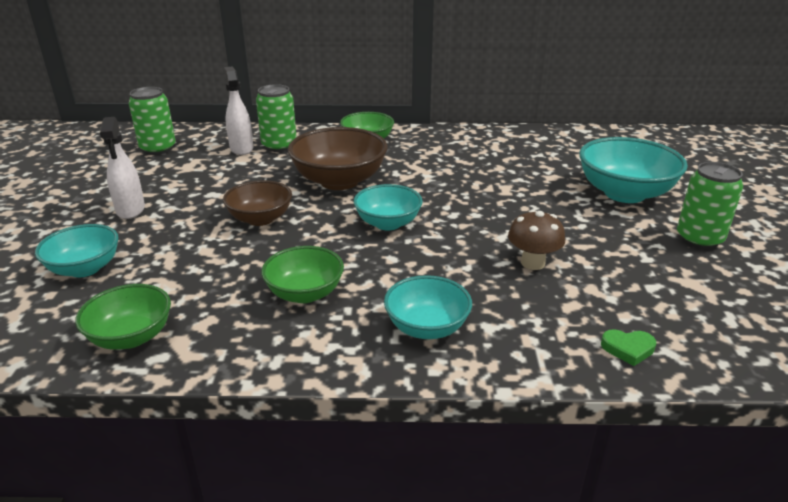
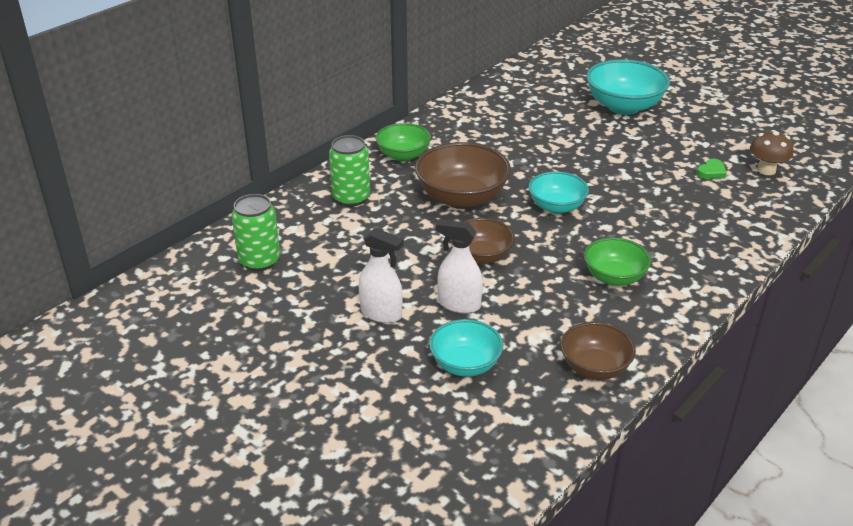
camera: 50 degrees left, 5 degrees up
(131, 337) = (594, 367): green bowl -> brown bowl
(241, 148) = (328, 218): white spray bottle -> white spray bottle (459, 304)
(427, 327) = (700, 249): turquoise bowl -> none
(532, 263) = (669, 181): brown mushroom -> brown mushroom (766, 170)
(628, 349) = (781, 198): green heart -> green heart (711, 172)
(699, 239) = (703, 117): green can -> none

